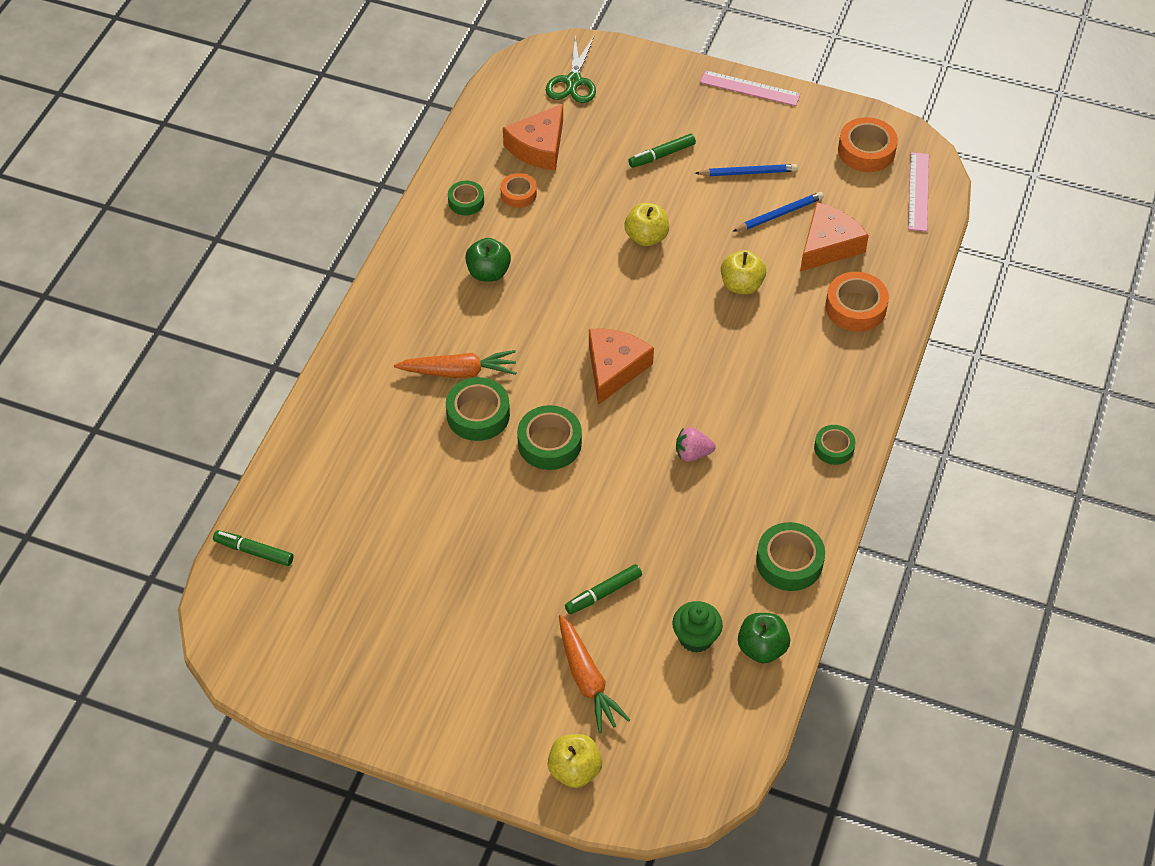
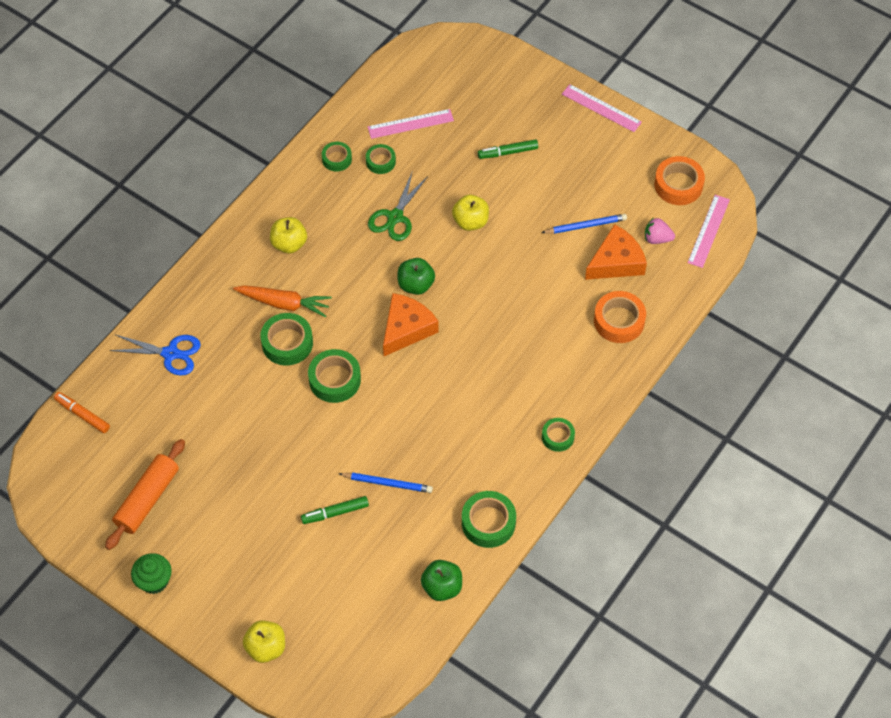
camera: 15 degrees right, 5 degrees up
(254, 551) = (82, 415): green marker -> orange marker
(340, 457) = (170, 353): none -> blue scissors
(367, 631) = (147, 499): none -> orange rolling pin
(488, 272) = (334, 224): green apple -> green apple (415, 285)
(518, 194) = (380, 161): orange tape -> green tape
(539, 147) = (410, 124): orange cheese -> pink ruler
(573, 81) = (458, 71): green scissors -> green scissors (395, 217)
(587, 680) = (299, 579): orange carrot -> none
(692, 453) = (444, 415): pink strawberry -> pink strawberry (657, 238)
(696, 637) = (394, 566): green cupcake -> green cupcake (154, 581)
(741, 285) = (533, 281): yellow apple -> yellow apple (289, 244)
(748, 172) = (573, 183): blue pencil -> blue pencil (387, 483)

